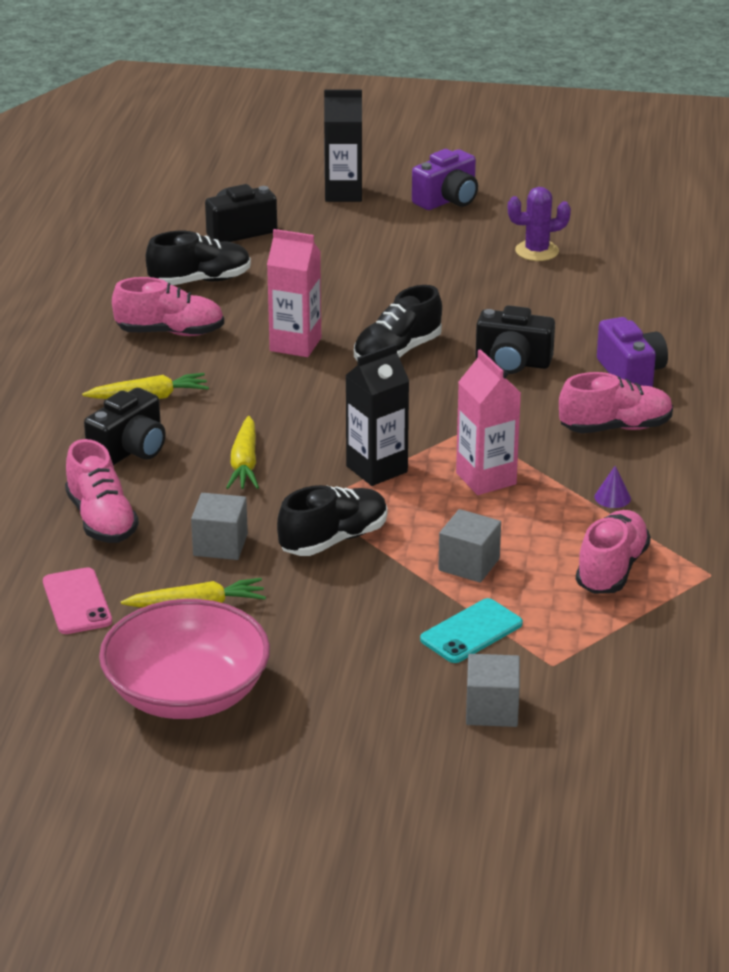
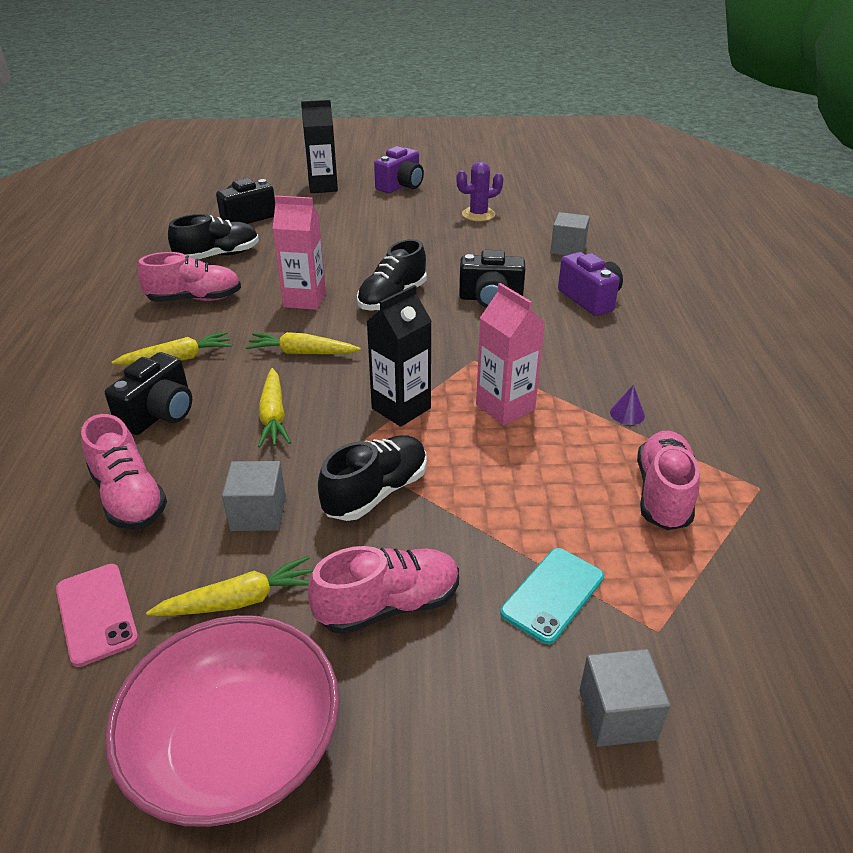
camera: 10 degrees left, 5 degrees up
(283, 403) = (302, 353): none -> yellow carrot
(469, 564) = (521, 505): grey cube -> grey cube (568, 249)
(615, 427) = (599, 346): pink shoe -> pink shoe (388, 605)

